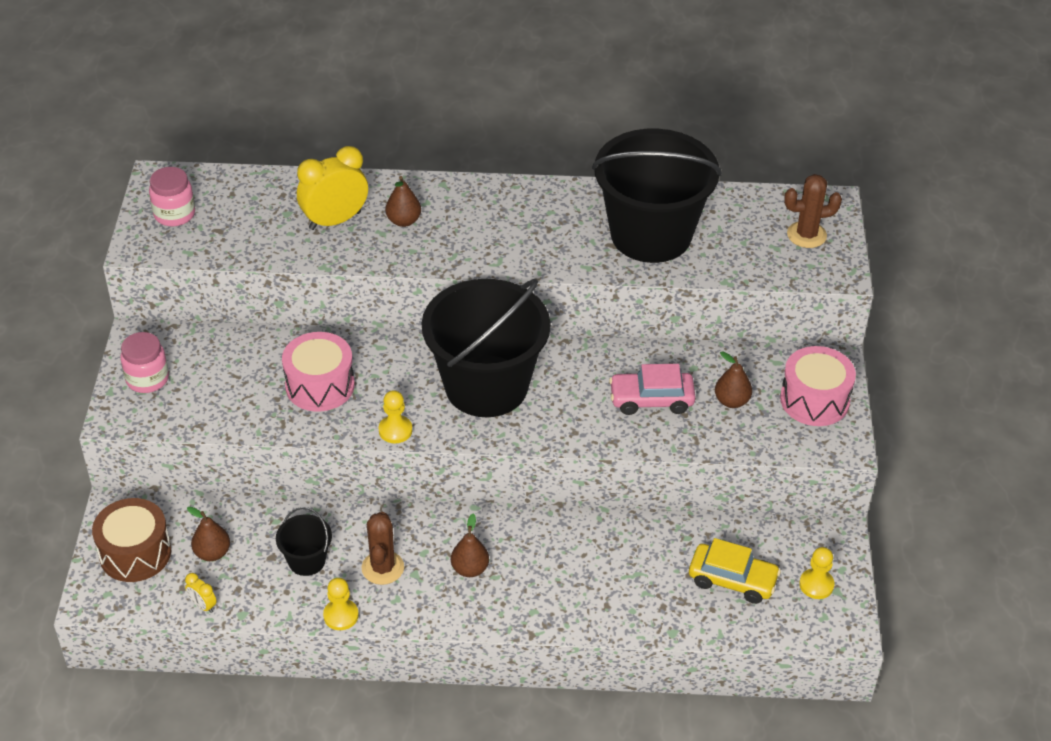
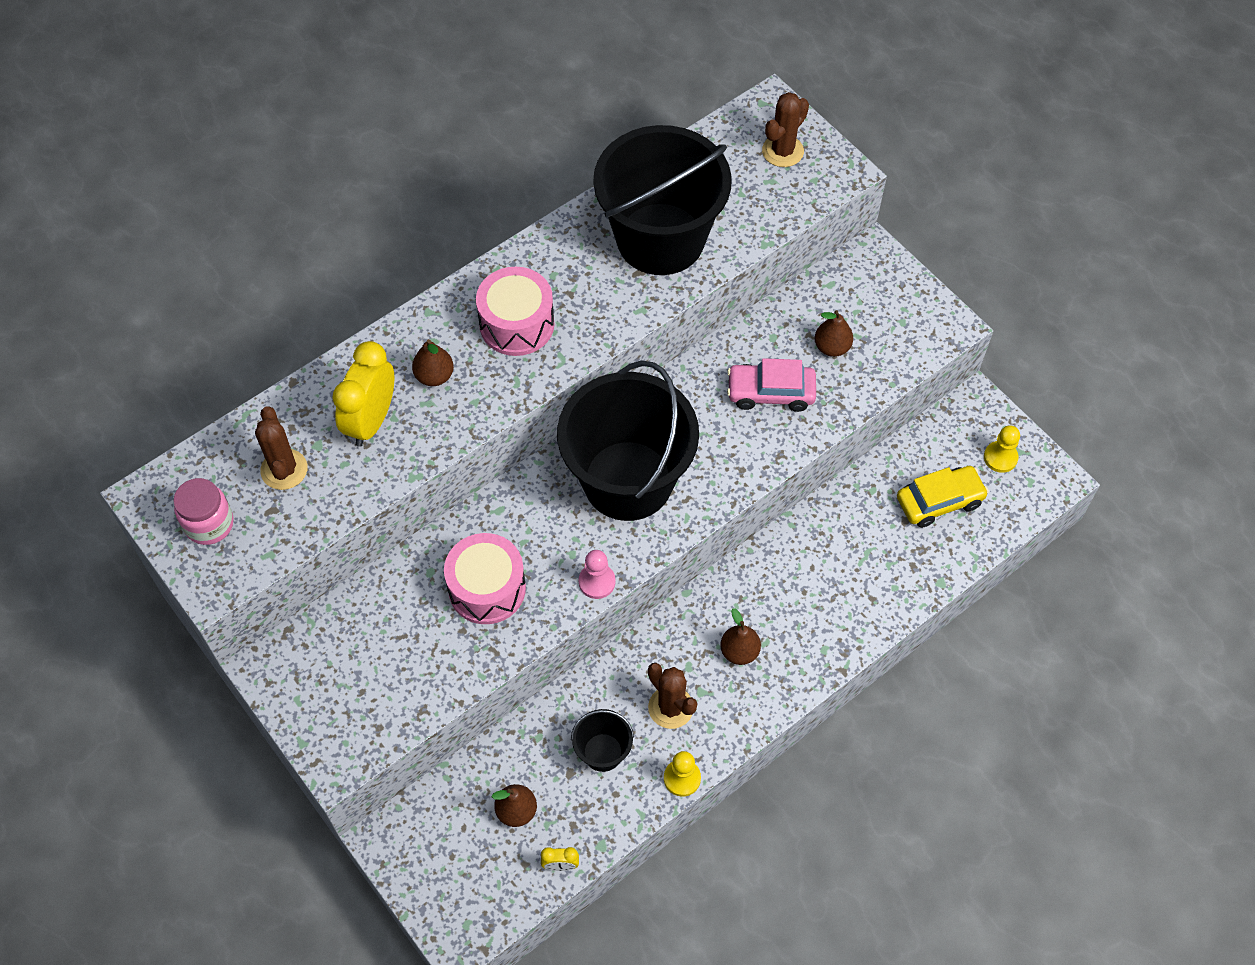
camera: 40 degrees left, 15 degrees up
(135, 553) = (449, 866): brown drum -> none
(147, 379) = (323, 703): pink jar -> none
(251, 214) = (284, 469): none -> brown cactus
(395, 430) = (597, 582): yellow pawn -> pink pawn
(651, 400) = (770, 393): pink car -> pink car turned 45 degrees clockwise
(814, 400) = (891, 299): pink drum -> pink drum (517, 324)

